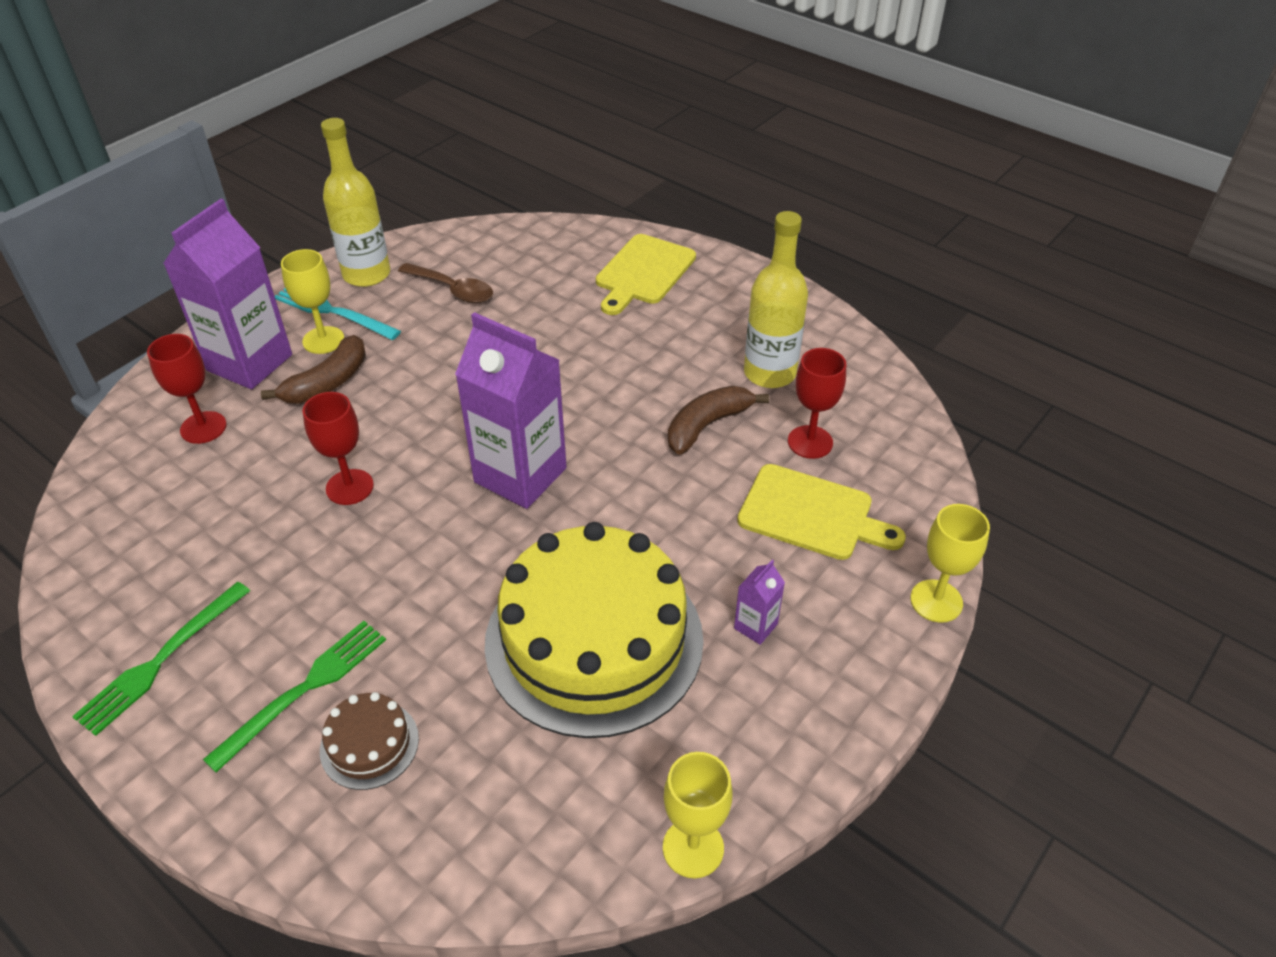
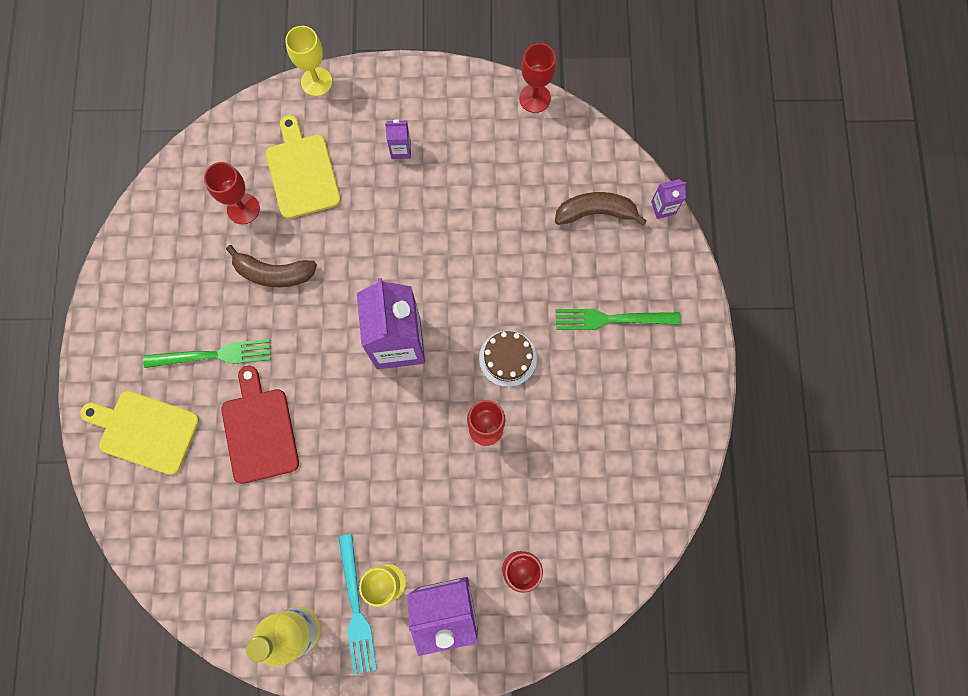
camera: 130 degrees left, 30 degrees up
(161, 660) = (660, 404): green fork -> green fork (213, 355)
(328, 382) = (421, 534): brown banana -> brown banana (595, 212)
(358, 885) = (663, 208): none -> purple carton
(369, 744) = (608, 263): brown cake -> brown cake (507, 358)
(453, 290) = (266, 547): brown spoon -> none
(557, 335) = (259, 430): none -> red cutting board
(594, 640) = (471, 214): yellow cake -> none
(643, 272) = (145, 430): yellow cutting board -> yellow cutting board turned 150 degrees counterclockwise
(693, 848) = (534, 98): yellow goblet -> red goblet
(769, 373) = (196, 271): yellow bottle -> none

